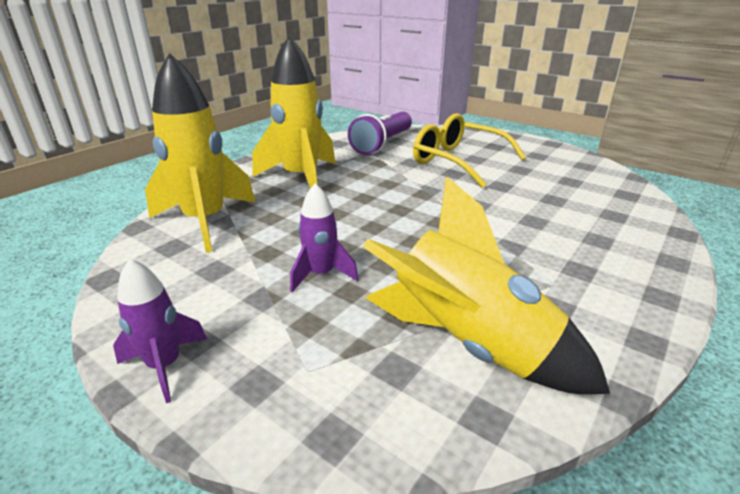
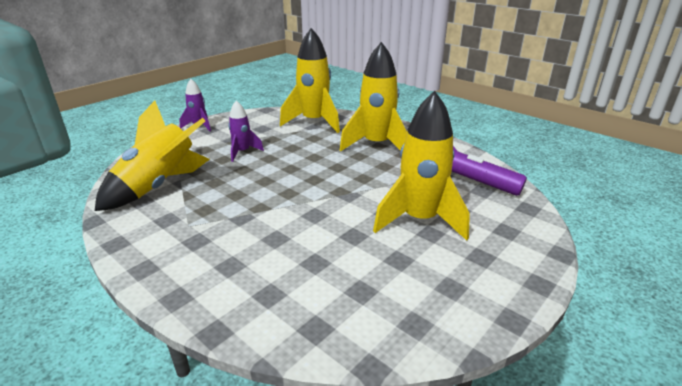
camera: 95 degrees right, 0 degrees up
(458, 161) = (420, 220): yellow glasses -> yellow rocket

